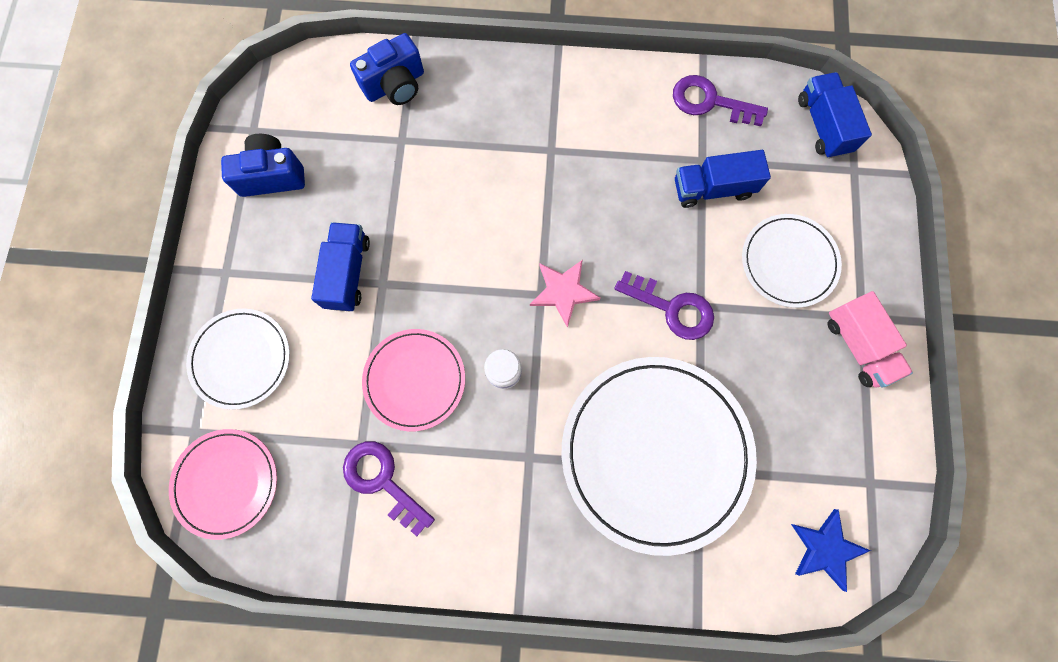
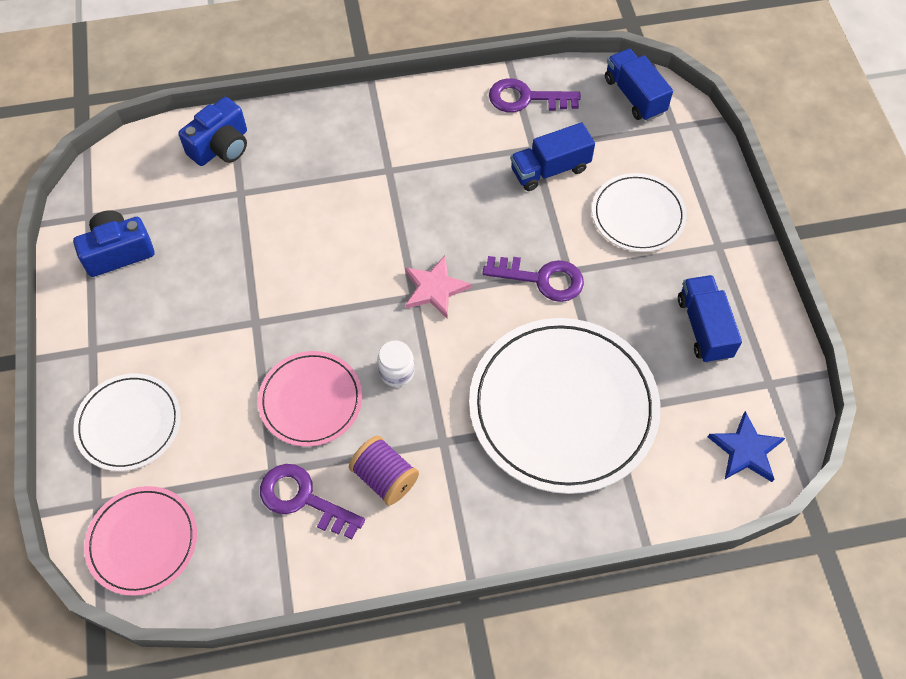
camera: 15 degrees left, 15 degrees down
(348, 273) = (218, 321): blue truck -> blue truck (704, 328)
(464, 480) = (385, 477): none -> purple spool
(858, 346) = (722, 270): pink truck -> none

